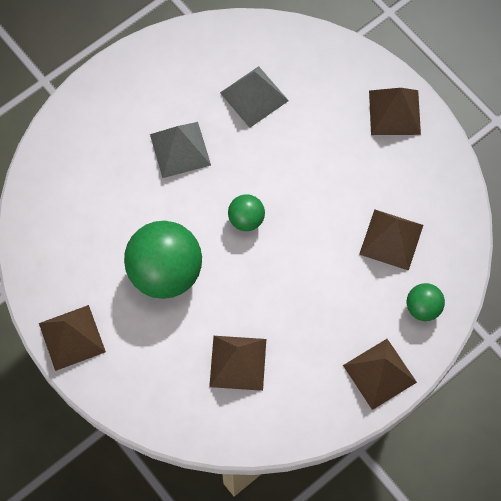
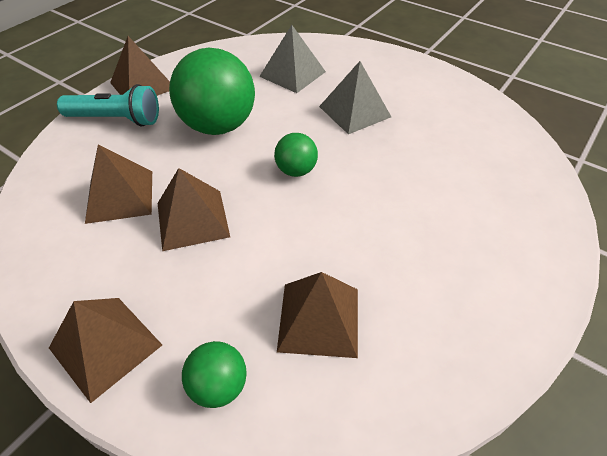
camera: 75 degrees right, 20 degrees down
(126, 365) = (116, 120): none -> turquoise flashlight
(254, 96) = (445, 149): grey pyramid -> grey pyramid (292, 74)
(394, 112) = (514, 284): brown pyramid -> brown pyramid (193, 219)

